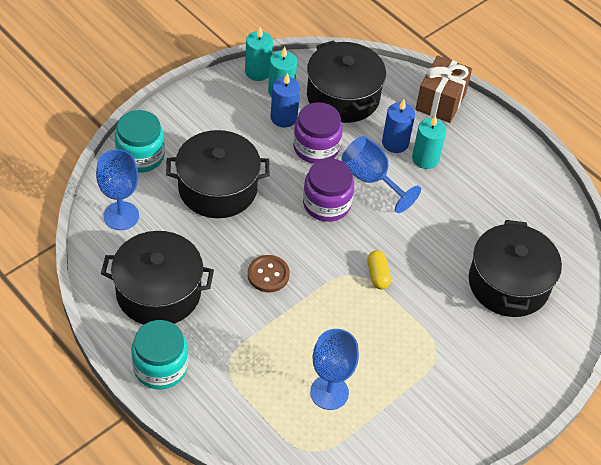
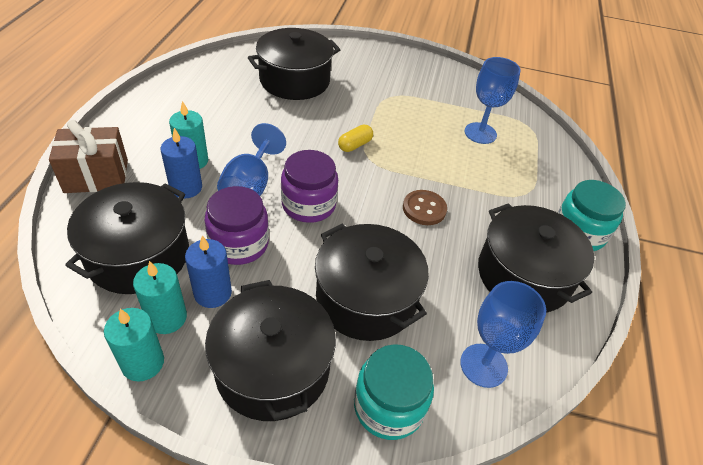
camera: 125 degrees left, 5 degrees down
(208, 120) = (272, 368): none -> black pot

